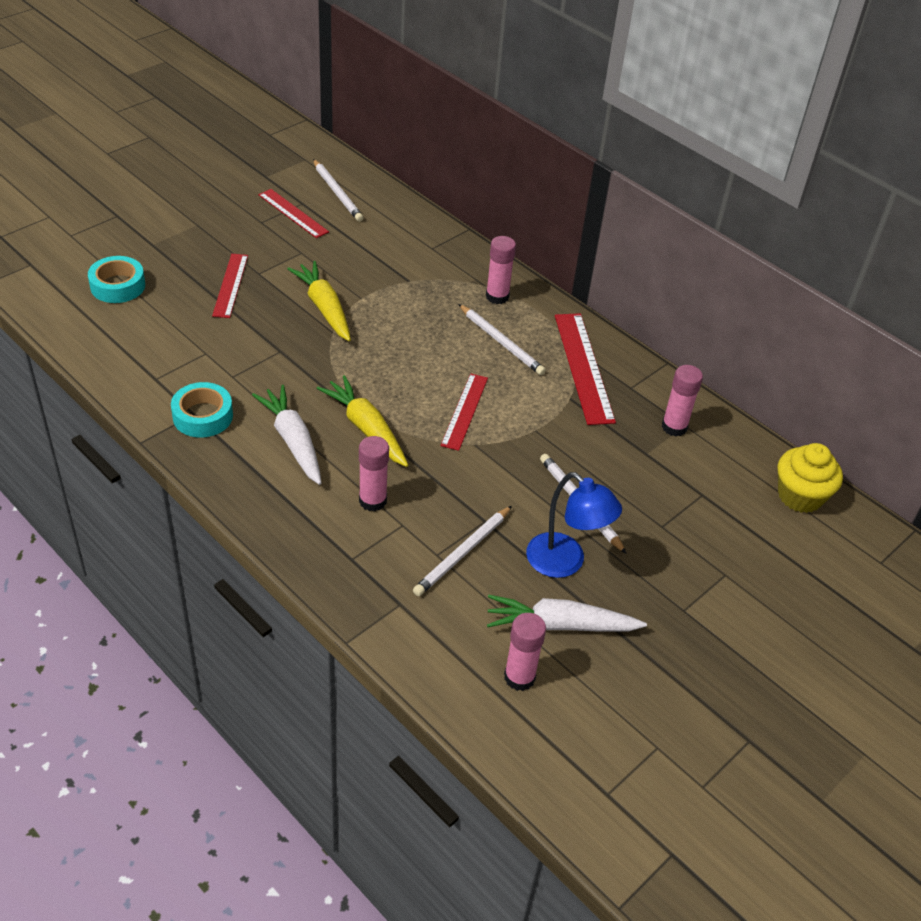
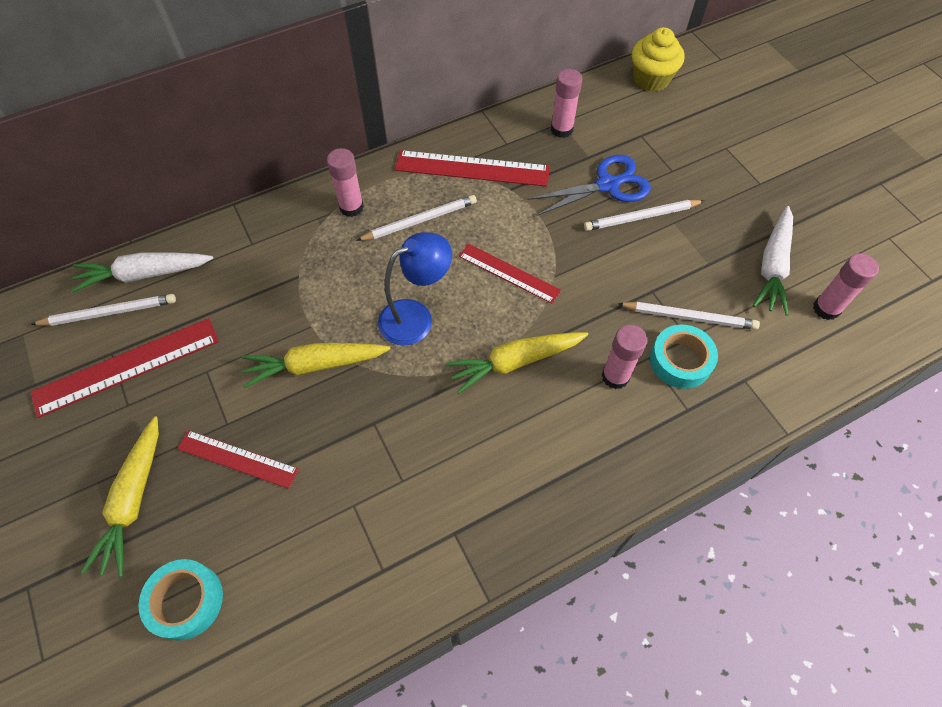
camera: 70 degrees left, 15 degrees up
(187, 244) = (133, 500): none -> yellow carrot
(203, 416) = (461, 523): turquoise tape -> turquoise tape (680, 360)
(293, 213) = (127, 367): red ruler -> red ruler, size x1.55
(293, 441) = (519, 434): white carrot -> white carrot (144, 274)
(463, 553) = (689, 317): white pencil -> white pencil turned 45 degrees counterclockwise
(565, 563) = (706, 246): blue lamp -> blue lamp (416, 317)
(613, 473) = (608, 185): none -> blue scissors

